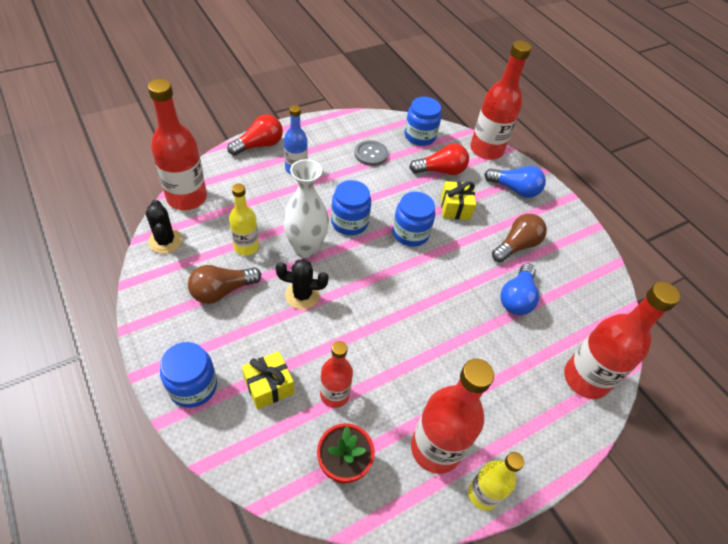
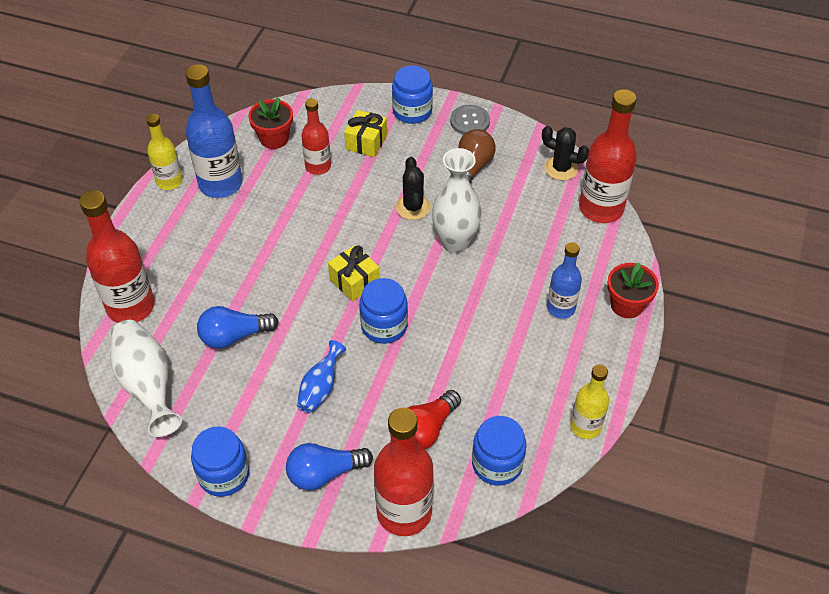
camera: 145 degrees right, 0 degrees up
(246, 246) = (500, 208): yellow bottle -> yellow bottle (585, 426)
(259, 145) = (627, 305): red light bulb -> red flower pot
(302, 295) = (413, 207): black cactus -> black cactus turned 60 degrees counterclockwise
(349, 222) = (448, 293): blue jar -> blue jar (224, 475)
(371, 154) = (517, 388): grey button -> grey button (470, 121)
(435, 448) = (220, 184): red bottle -> blue bottle
(455, 208) = (368, 391): yellow gift -> yellow gift (354, 281)
(483, 228) = (320, 388): none -> blue vase
(516, 246) = (271, 394): brown light bulb -> none
(517, 298) = (234, 336): blue light bulb -> blue light bulb turned 90 degrees counterclockwise
(599, 308) = (148, 385): none -> white vase

